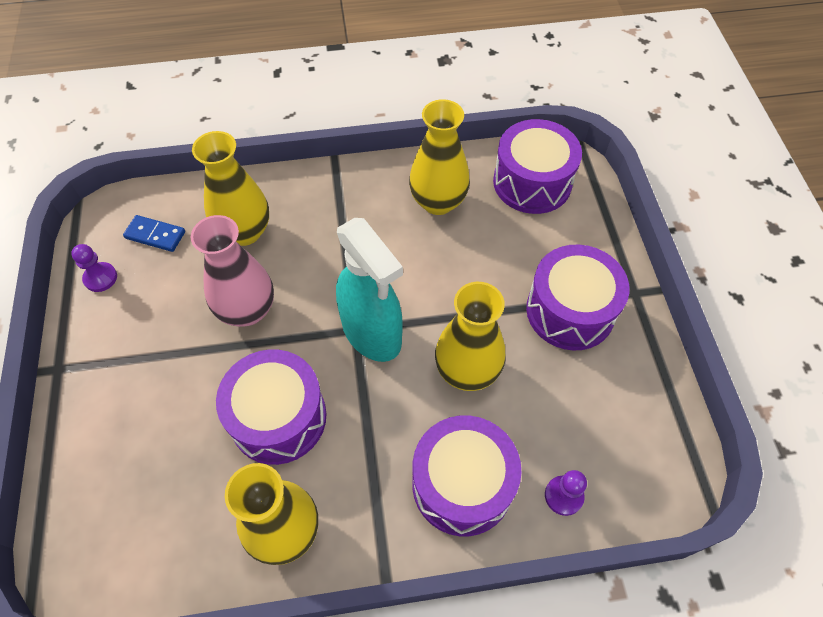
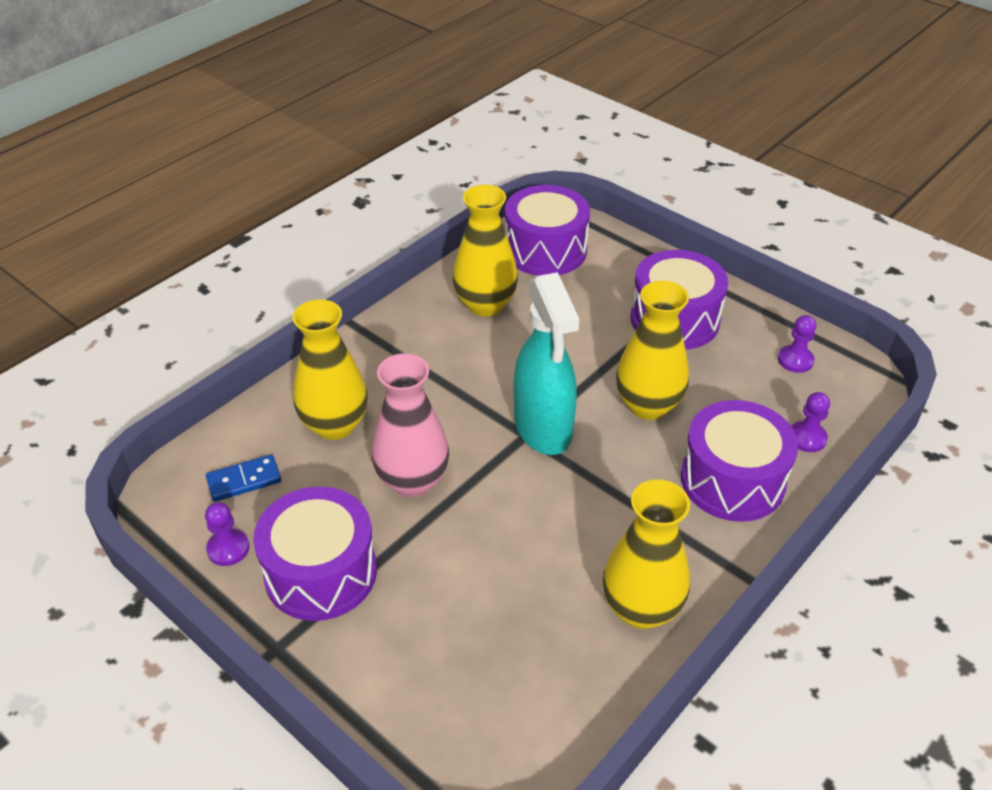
camera: 40 degrees left, 15 degrees down
(278, 417) = (538, 537): purple drum -> purple drum (321, 572)
(372, 333) = (543, 428): turquoise spray bottle -> turquoise spray bottle turned 60 degrees clockwise
(633, 419) = (795, 360): none -> purple pawn

